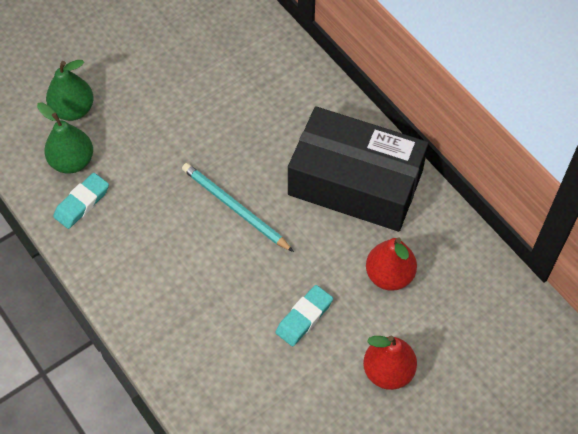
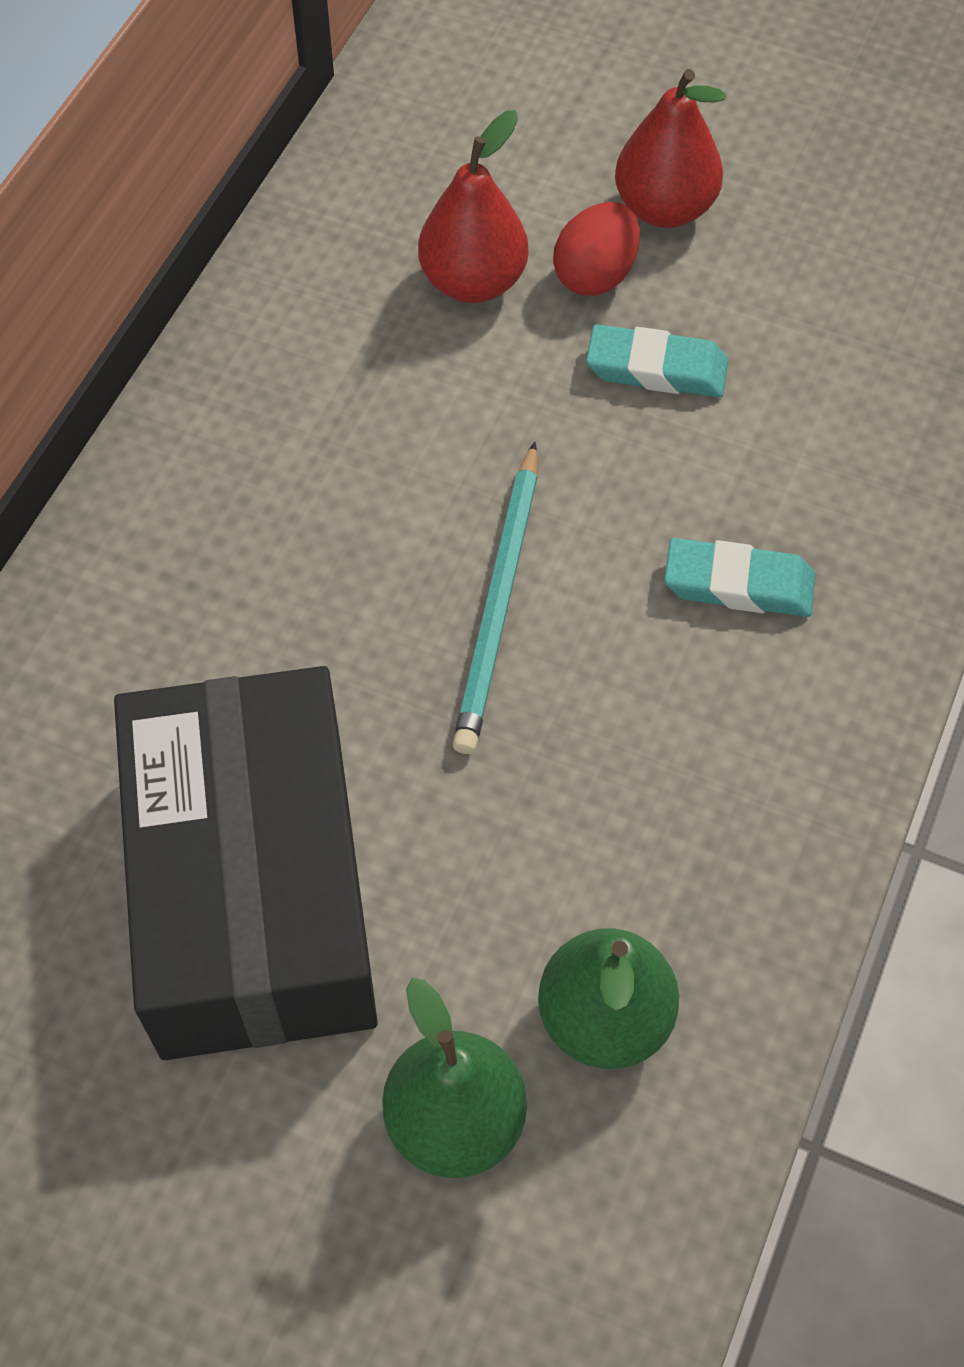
camera: 120 degrees left, 0 degrees up
(82, 203) = (698, 919): turquoise eraser -> turquoise eraser (738, 584)
(355, 183) = (296, 421): black box -> black box (254, 890)
(366, 322) = (595, 275): none -> red egg

